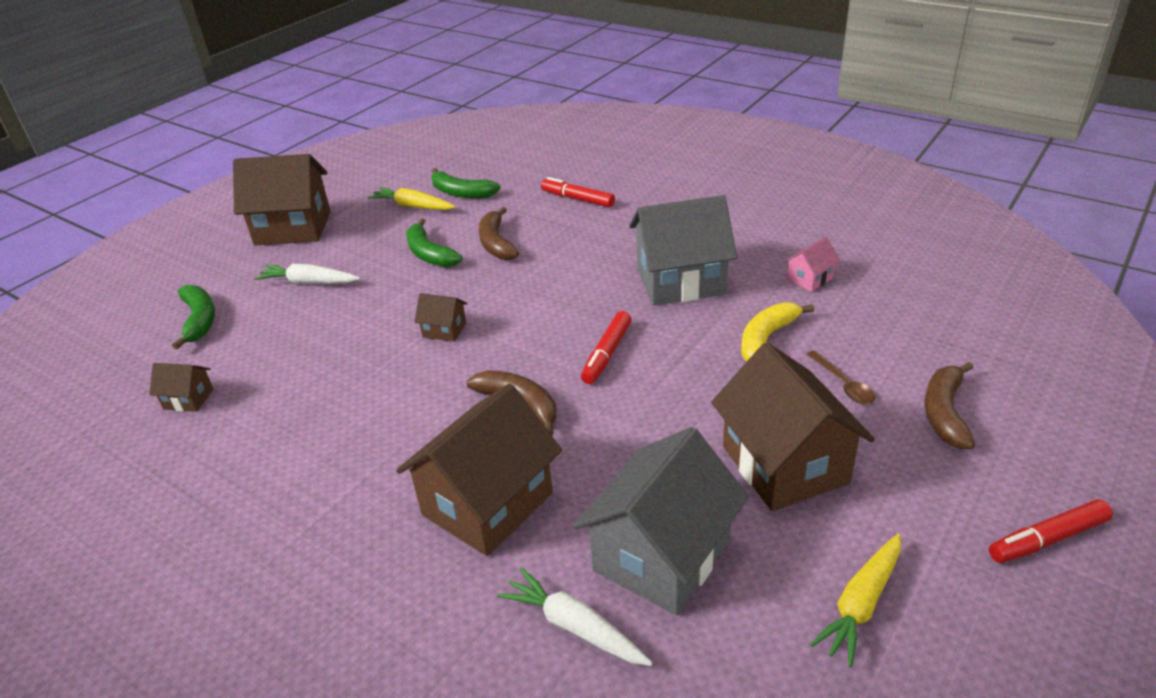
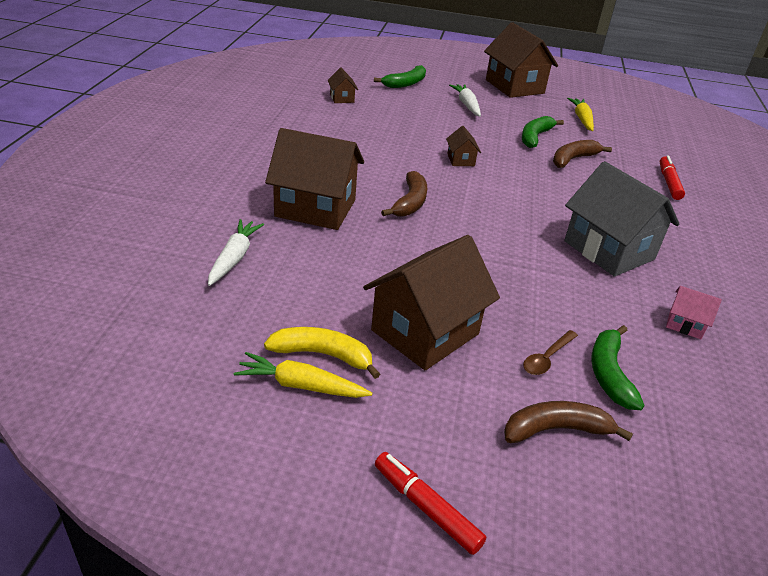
camera: 60 degrees right, 0 degrees up
(461, 193) = (619, 133): green banana -> green banana (609, 373)
(607, 354) = (488, 229): red marker -> none
(661, 556) = (305, 283): grey house -> none
(767, 339) = (573, 306): yellow banana -> yellow banana (323, 355)

